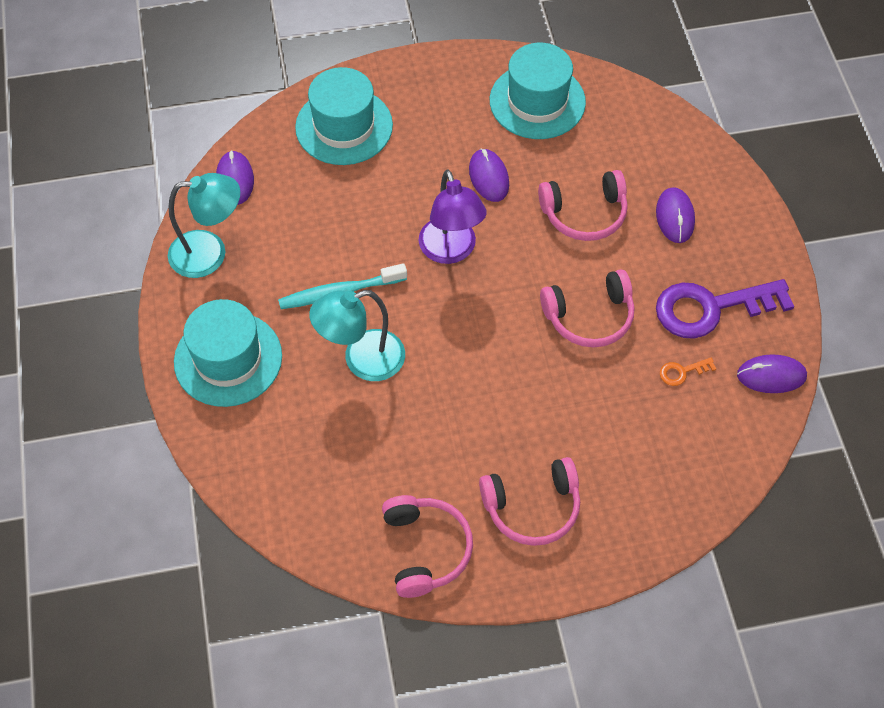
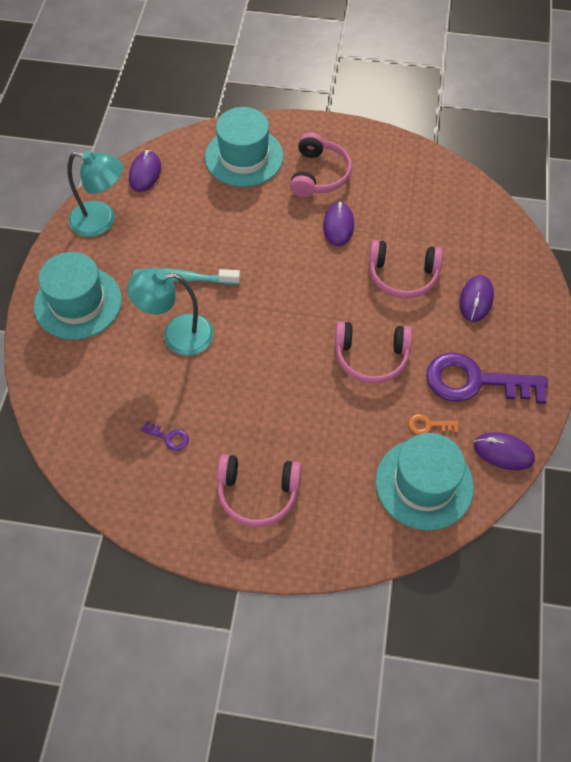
camera: 20 degrees right, 0 degrees up
(406, 479) = (168, 437): none -> purple key
(425, 549) = (158, 498): pink headphones -> pink headphones (319, 175)
(451, 251) = (283, 273): purple lamp -> none
(537, 101) = (402, 179): turquoise hat -> turquoise hat (424, 484)

